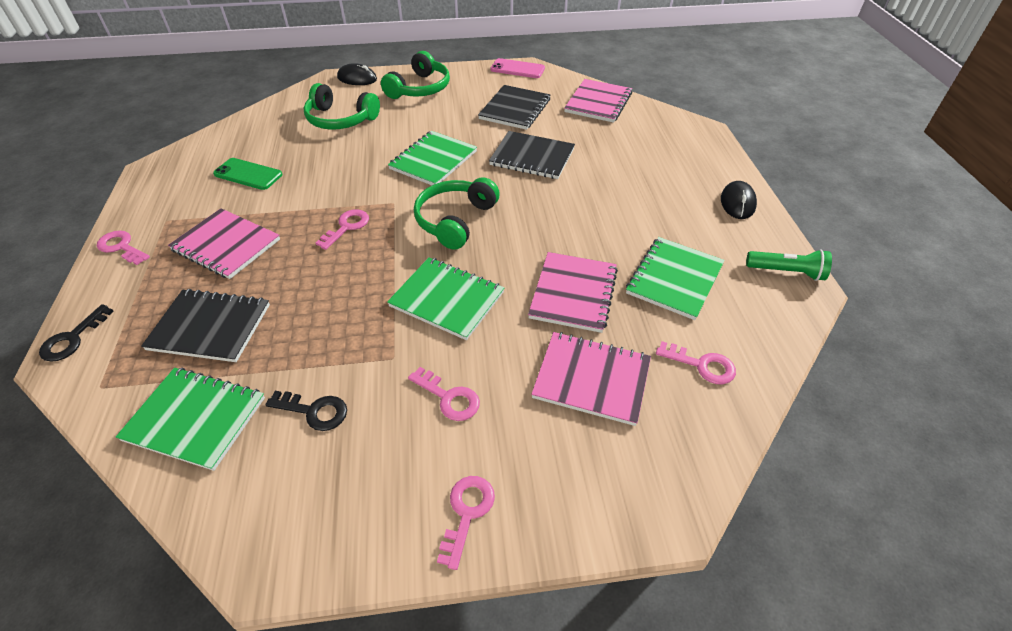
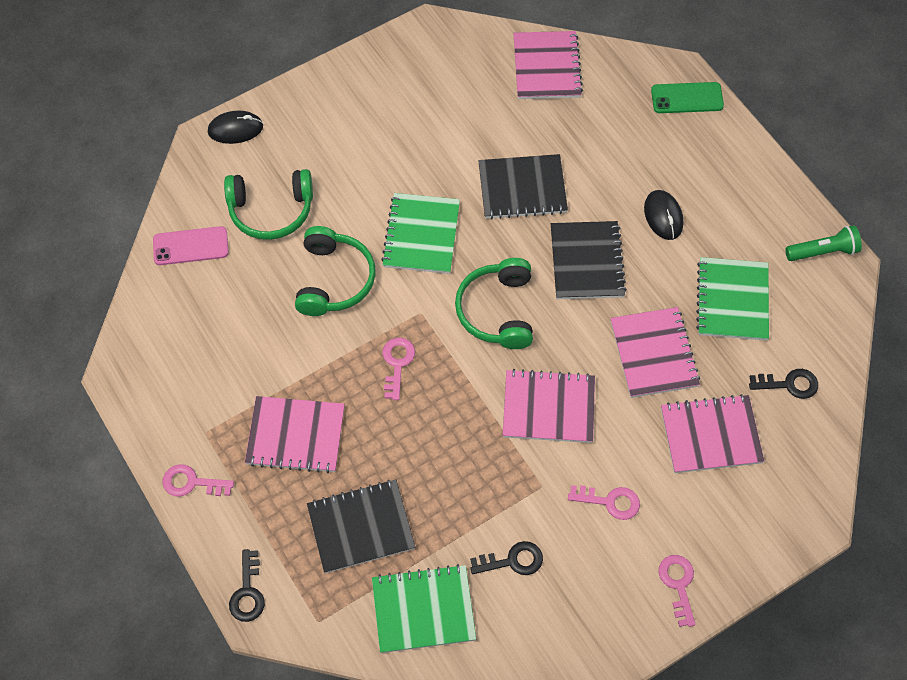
camera: 25 degrees left, 15 degrees up
(248, 174) = (236, 336): green phone -> green phone (687, 98)
(420, 88) = (326, 119): green headphones -> green headphones (334, 280)
(447, 299) = (548, 408): green notebook -> pink notebook
(515, 109) = (459, 115): black notebook -> black notebook (586, 262)
(517, 69) = (420, 37): pink phone -> pink phone (190, 246)
(702, 365) = (789, 384): pink key -> black key
(737, 203) = (752, 176): black mouse -> black mouse (663, 216)

